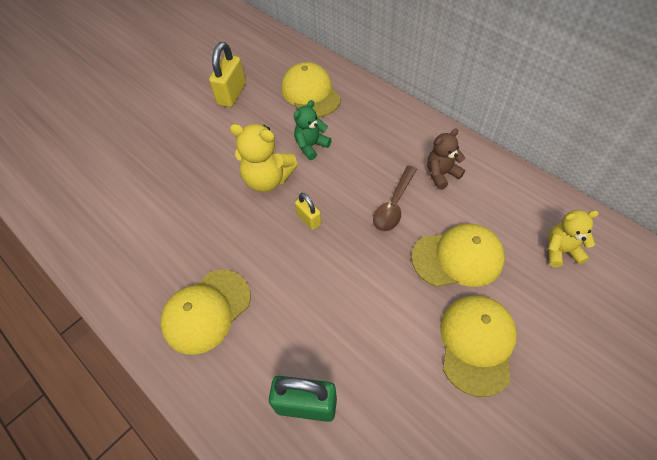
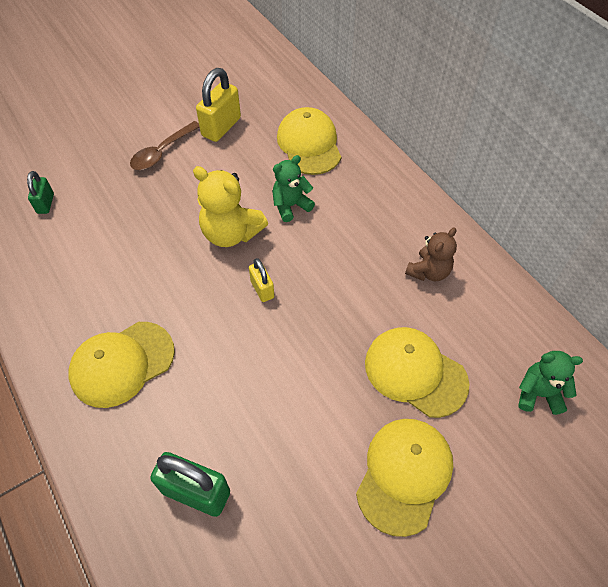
camera: 10 degrees right, 0 degrees up
(96, 190) = (45, 203): none -> green padlock
(394, 205) = (362, 295): brown spoon -> brown spoon (162, 152)
(441, 174) = (428, 271): brown teddy bear -> brown teddy bear turned 150 degrees clockwise
(458, 258) = (415, 372): yellow cap -> yellow cap turned 150 degrees counterclockwise
(561, 251) = (538, 394): yellow teddy bear -> green teddy bear

